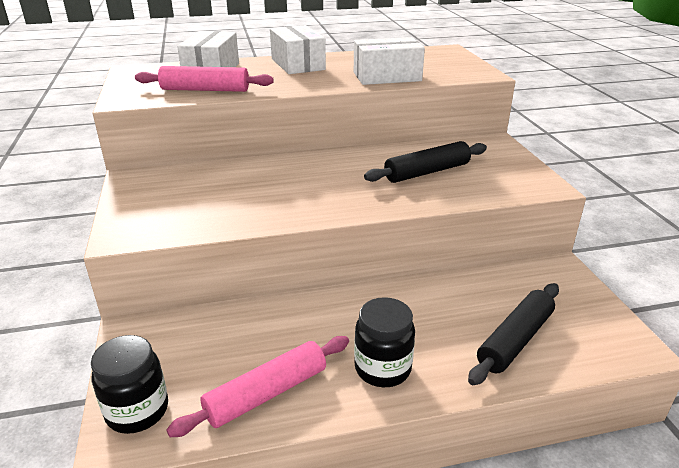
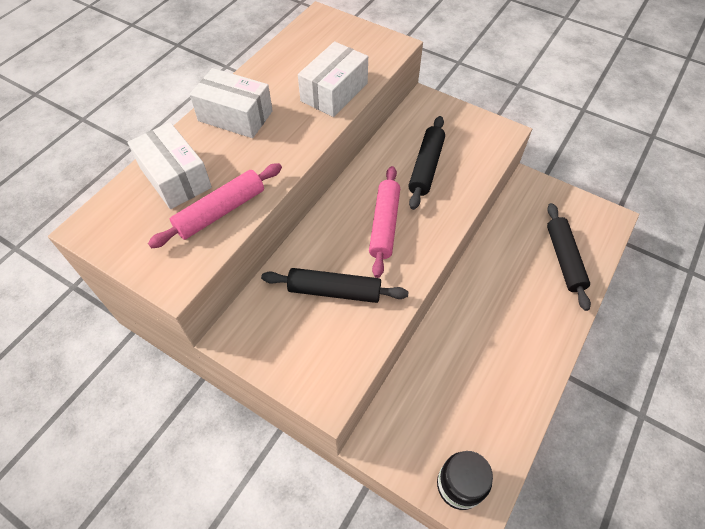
camera: 45 degrees left, 25 degrees up
(231, 193) = (334, 291): none -> black rolling pin
(266, 393) = (503, 407): pink rolling pin -> pink rolling pin (384, 225)
(382, 368) = (532, 336): black jar -> none

